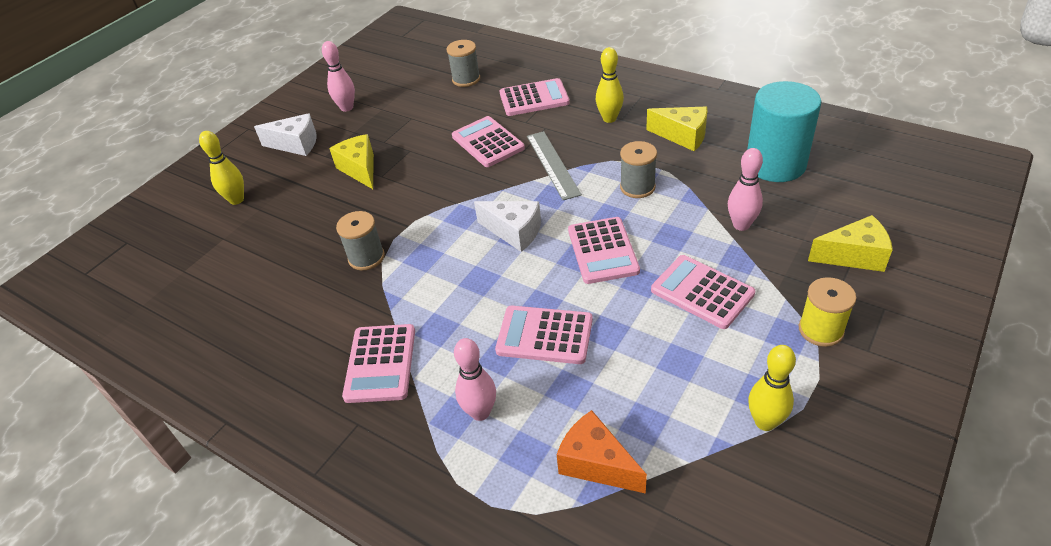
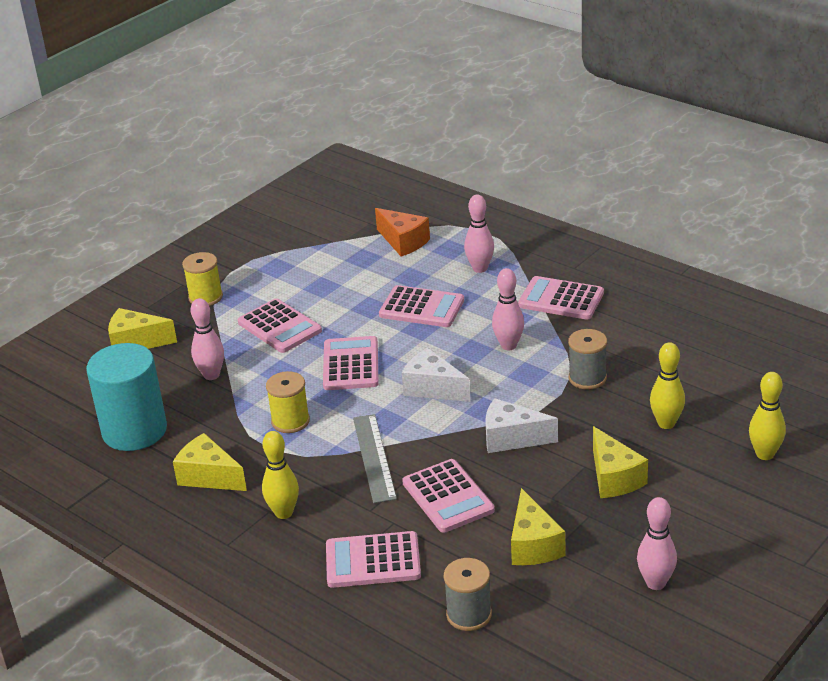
camera: 175 degrees left, 10 degrees down
(296, 144) = (715, 526): white cheese -> white cheese (512, 438)
(380, 363) = (561, 299): pink calculator -> pink calculator turned 75 degrees counterclockwise
(424, 119) = (533, 545): none -> yellow cheese
(442, 289) = (508, 345): none -> pink bowling pin
(637, 187) = (290, 421): grey spool -> yellow spool
(765, 422) = (282, 254): yellow bowling pin -> yellow bowling pin (666, 423)

